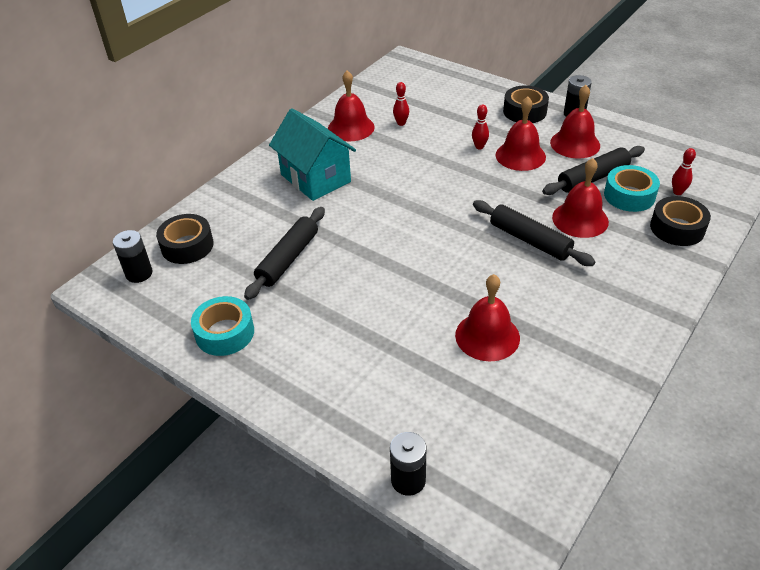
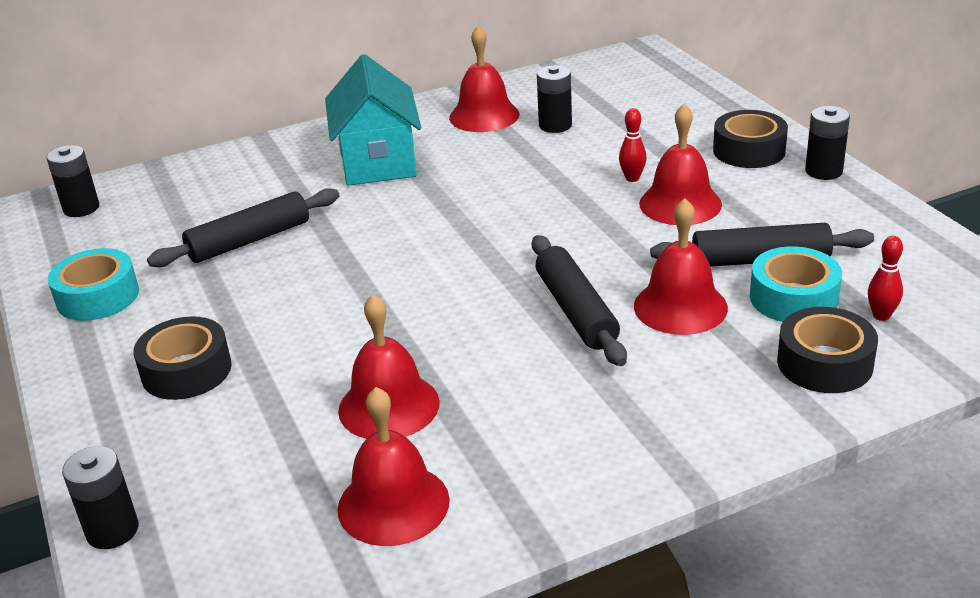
camera: 30 degrees right, 10 degrees down
(187, 246) = (159, 195): black tape -> black tape (186, 370)
(401, 123) = (555, 125): red bowling pin -> black battery
(575, 144) = (781, 209): red bell -> red bell (393, 504)

